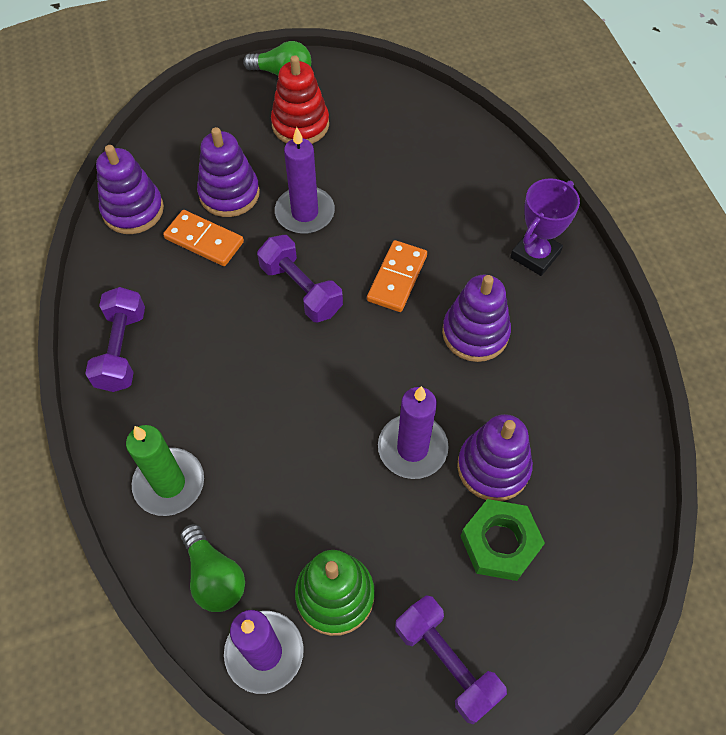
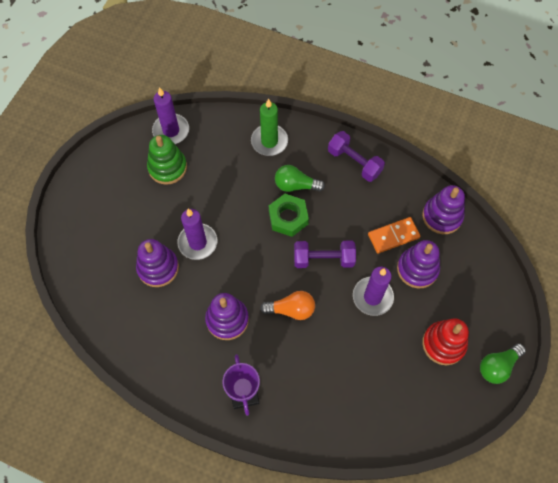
camera: 130 degrees right, 5 degrees up
(214, 576) = (215, 133): green light bulb -> green light bulb (296, 185)
(397, 278) = (291, 309): orange domino -> orange light bulb
(446, 662) = (107, 186): purple dumbbell -> none
(500, 543) = (126, 242): green nut -> green nut (288, 217)

